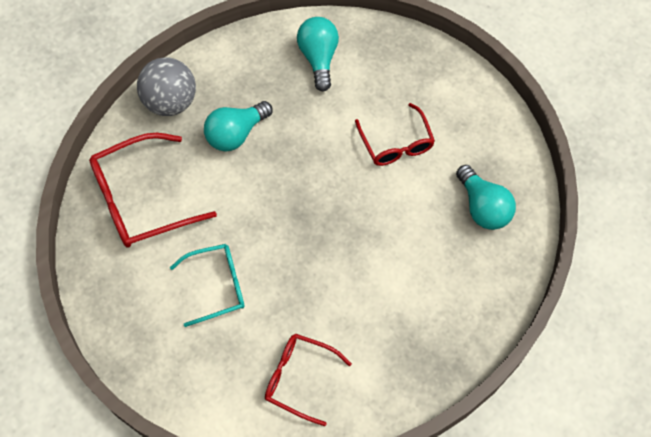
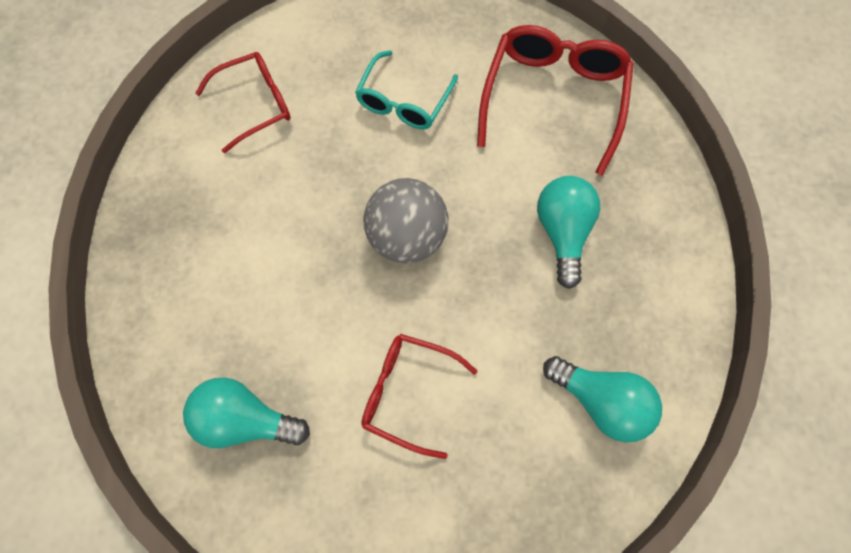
camera: 130 degrees right, 5 degrees up
(170, 102) = (657, 198): grey ball -> grey ball (407, 237)

